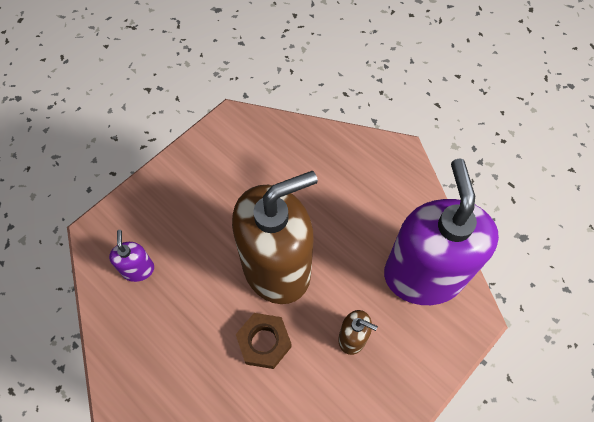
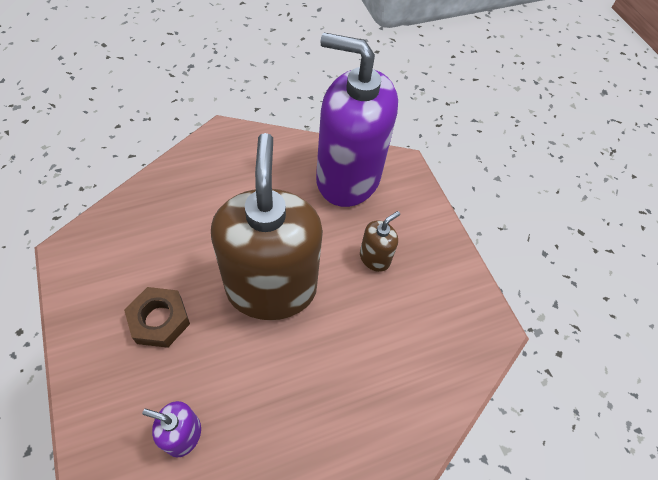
camera: 70 degrees left, 5 degrees down
(264, 342) = (340, 335): brown nut -> brown nut (159, 320)

